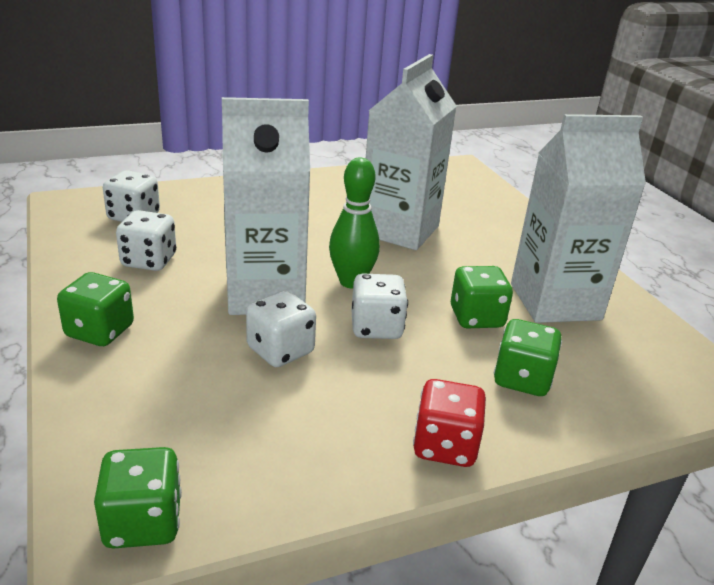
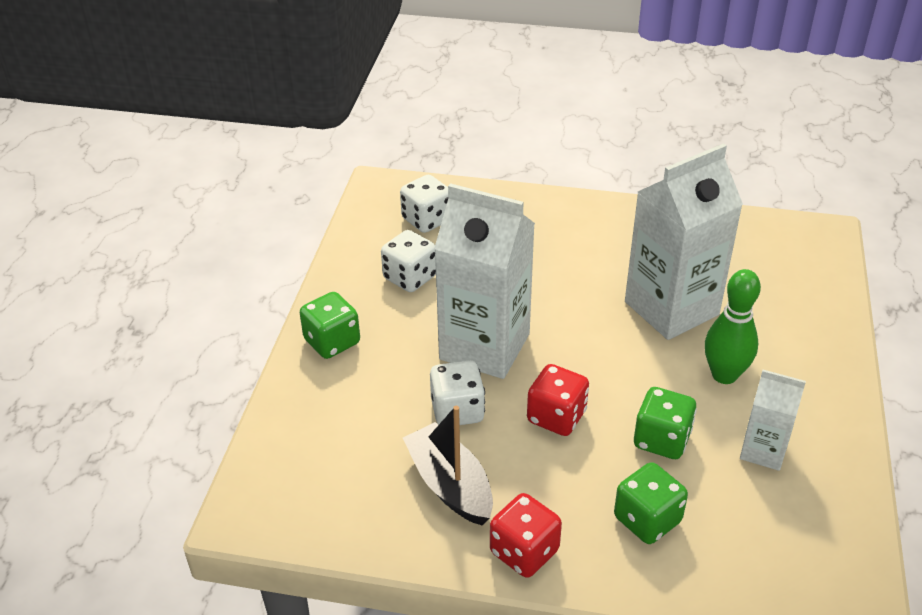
camera: 35 degrees right, 10 degrees up
(143, 522) = (274, 516): green dice -> none
(324, 415) = (450, 485): none -> black boat
(351, 282) = (572, 358): green bowling pin -> green bowling pin (724, 375)
(376, 327) = (556, 417): white dice -> red dice
(555, 302) = (763, 450): white carton -> white carton, size x0.52

